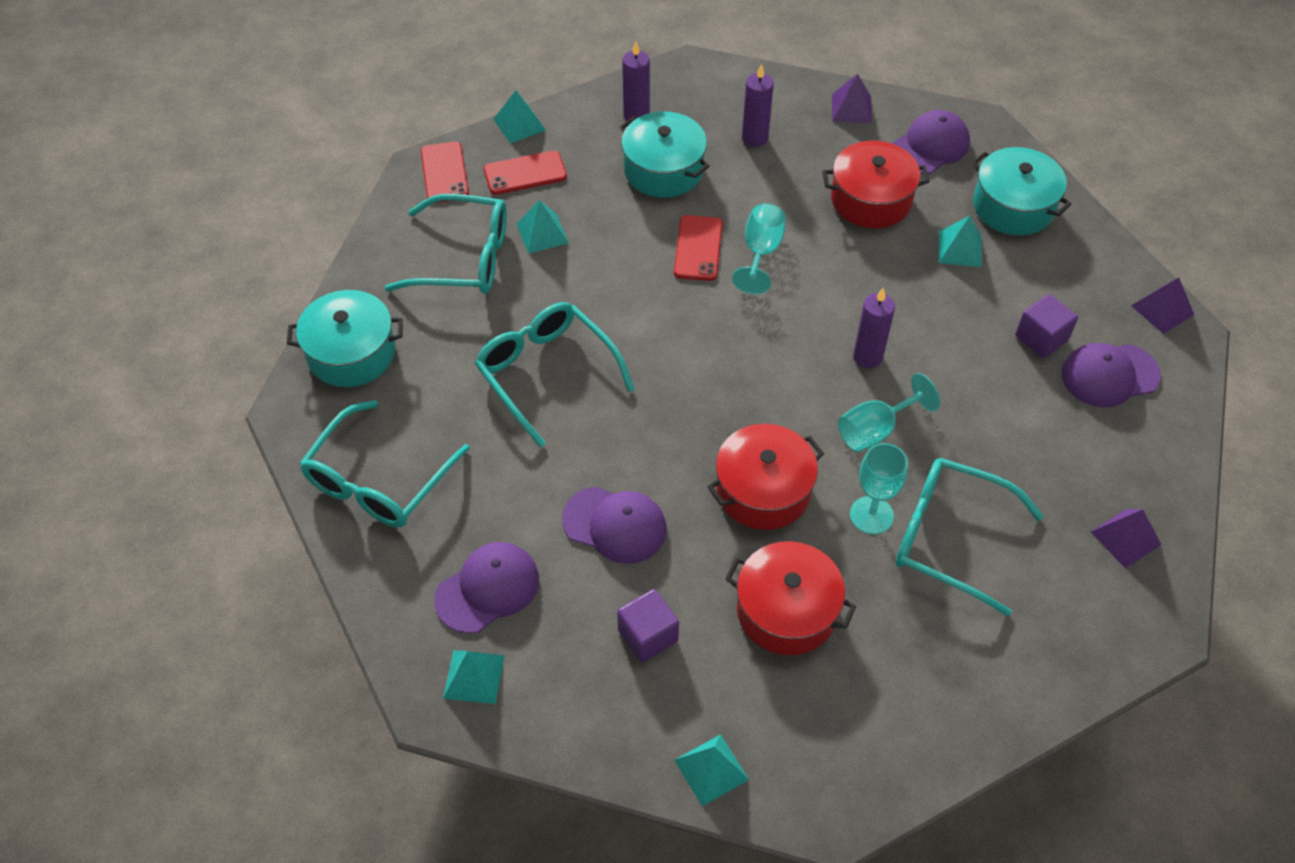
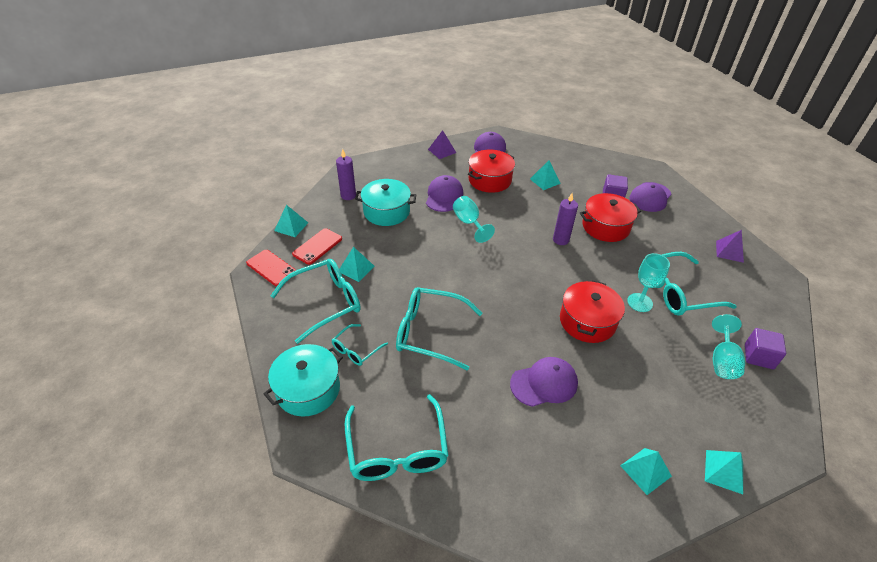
camera: 40 degrees left, 10 degrees down
(443, 340) = (356, 349): none -> turquoise glasses
(474, 676) = (567, 521): turquoise pyramid -> turquoise pyramid (645, 470)
(488, 589) = (521, 465): purple cap -> purple cap (444, 196)
(648, 635) = (621, 427): purple cube -> purple cube (758, 356)
(698, 248) = (439, 236): red phone -> none
(754, 138) = (414, 180): purple candle -> none
(786, 611) = (660, 368): red pot -> red pot (605, 227)
(875, 430) = (599, 267): turquoise goblet -> turquoise goblet (722, 360)
(1013, 206) = (545, 157): turquoise pot -> none
(1162, 310) = (637, 166): purple pyramid -> none

